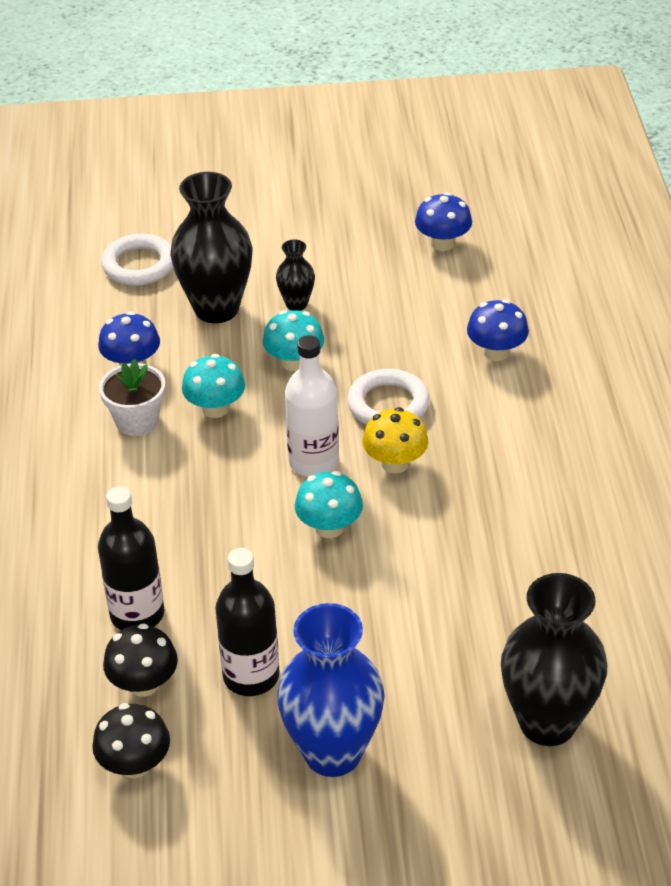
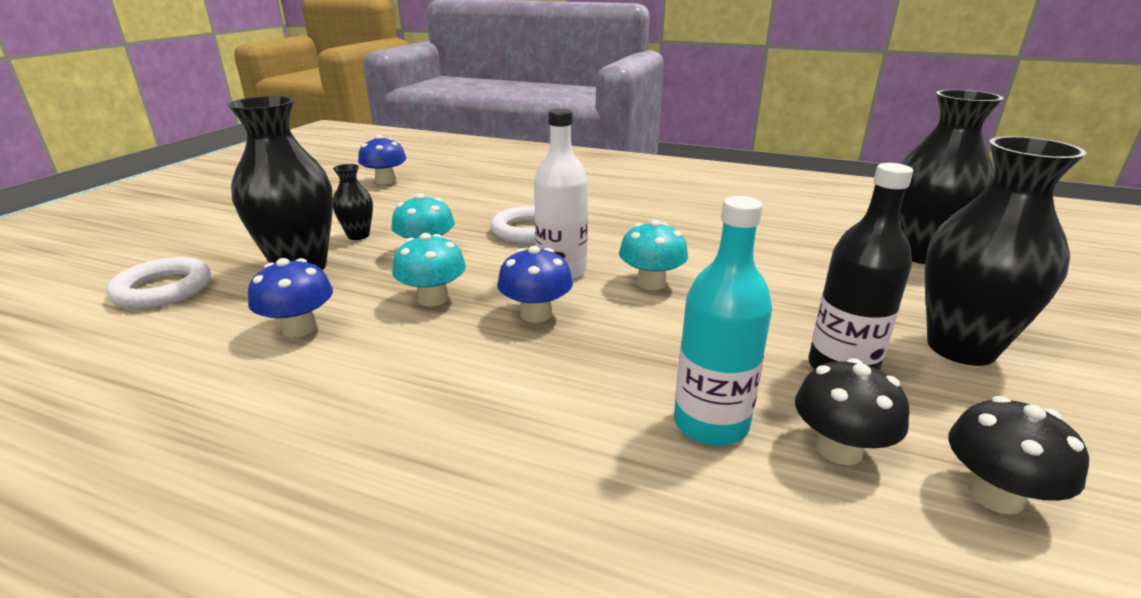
camera: 65 degrees left, 15 degrees down
(137, 421) = (389, 346): white flower pot -> none
(137, 614) = (710, 424): black bottle -> turquoise bottle
(333, 753) = (961, 348): blue vase -> black vase
(395, 463) = (597, 242): yellow mushroom -> none
(496, 352) = (519, 190): blue mushroom -> blue mushroom (536, 314)

